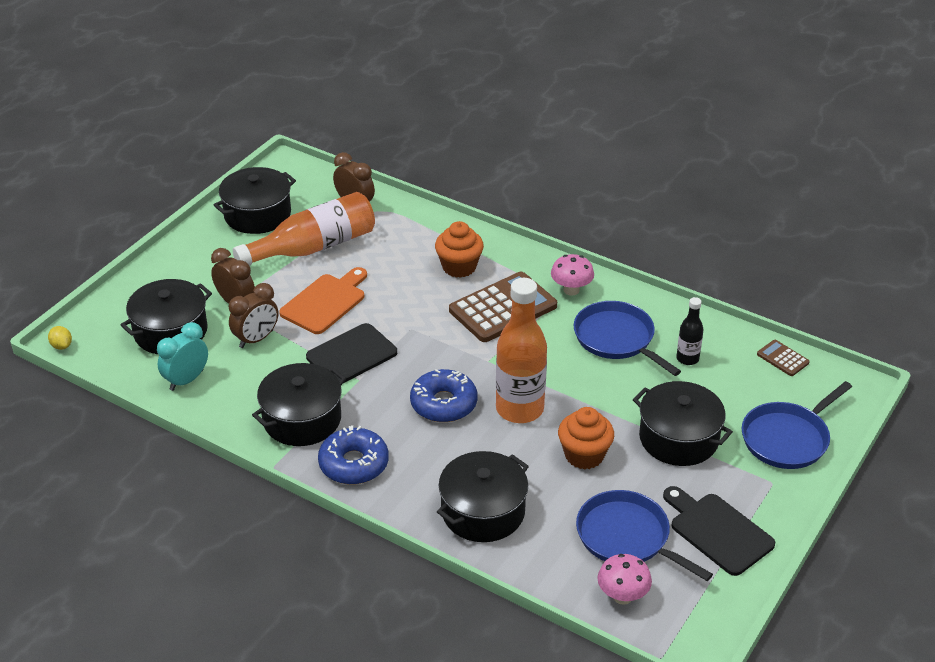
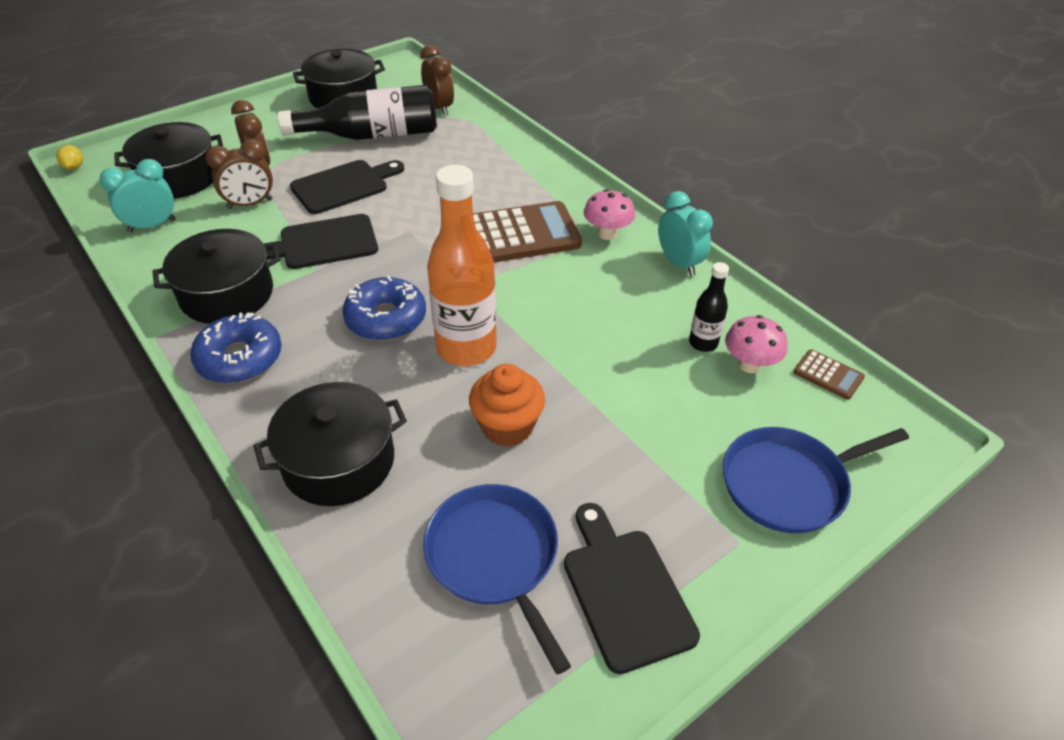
camera: 20 degrees right, 5 degrees up
(313, 247) = (371, 135): orange bottle -> black bottle
(325, 302) = (344, 186): orange cutting board -> black cutting board
(459, 267) = (501, 184): orange cupcake -> none
(616, 338) = (629, 298): blue pan -> none
(622, 596) = (436, 648): pink mushroom -> pink mushroom (749, 365)
(639, 301) = (679, 263): none -> turquoise clock
(678, 438) = (639, 440): black pot -> none
(782, 358) = (828, 375): brown calculator -> brown calculator turned 150 degrees clockwise

